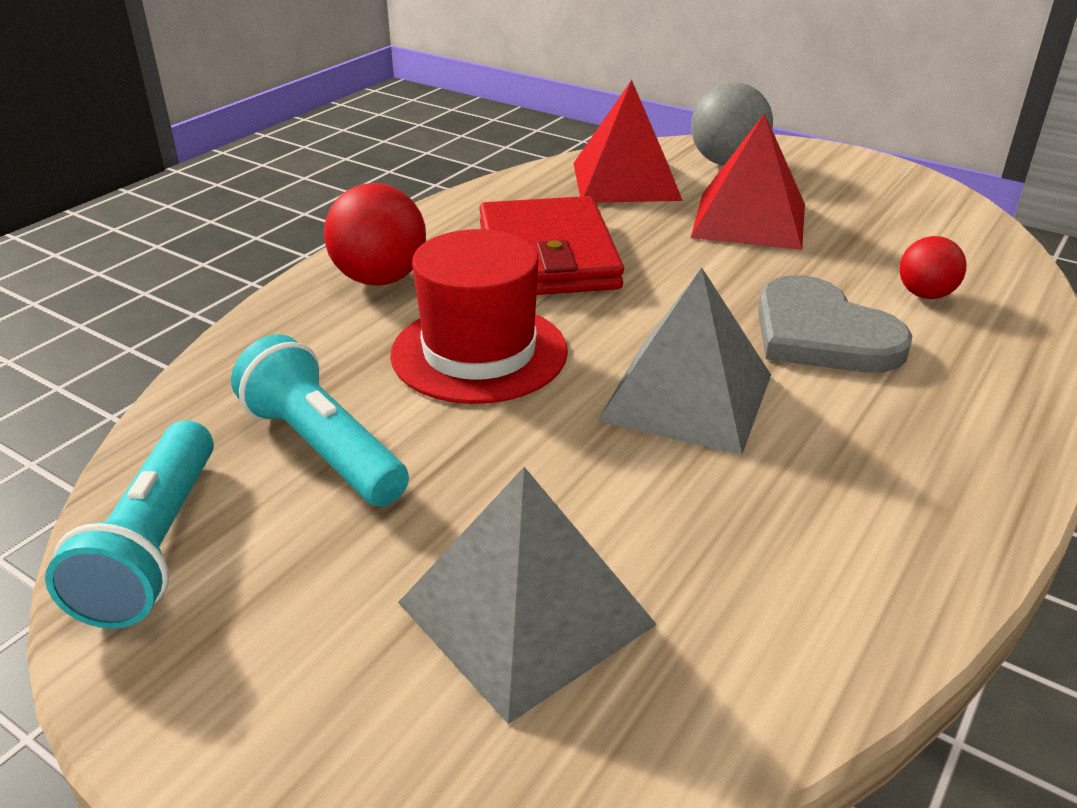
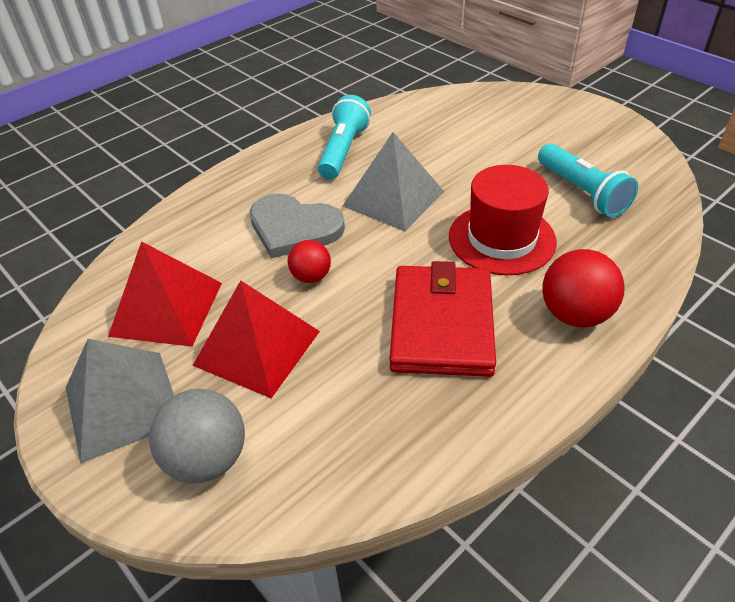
camera: 165 degrees left, 10 degrees up
(155, 546) = (641, 160): turquoise flashlight -> turquoise flashlight (343, 151)
(525, 613) = (491, 127): grey pyramid -> grey pyramid (123, 404)
(625, 181) = (333, 436): red pyramid -> red pyramid (167, 308)
(822, 334) = (294, 228): grey heart -> grey heart turned 135 degrees clockwise
(925, 294) = (204, 249): red ball -> red ball (311, 277)

